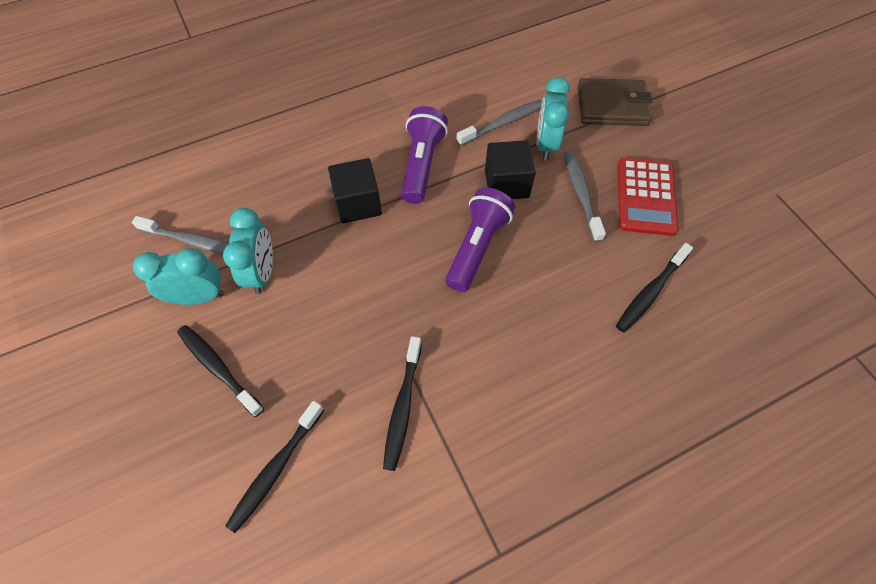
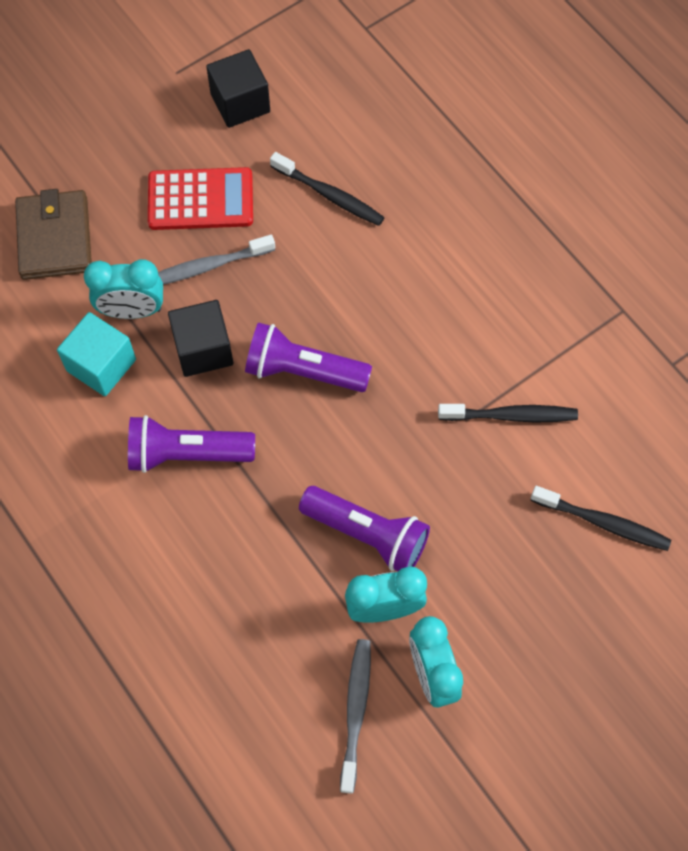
camera: 100 degrees left, 5 degrees up
(219, 368) = (514, 617): black toothbrush -> none
(325, 271) = (367, 534): none -> purple flashlight
(358, 203) = (262, 519): black cube -> black cube (240, 103)
(502, 123) = (101, 365): grey toothbrush -> turquoise cube

